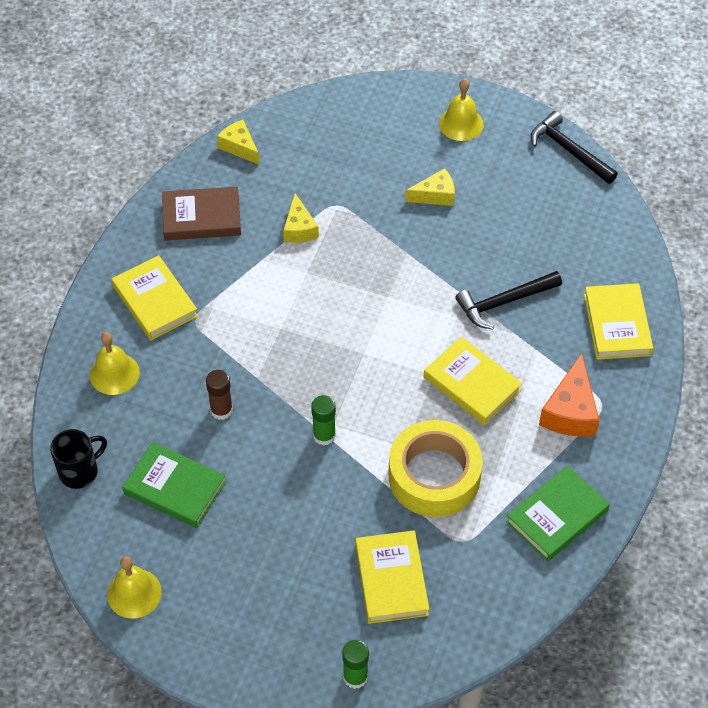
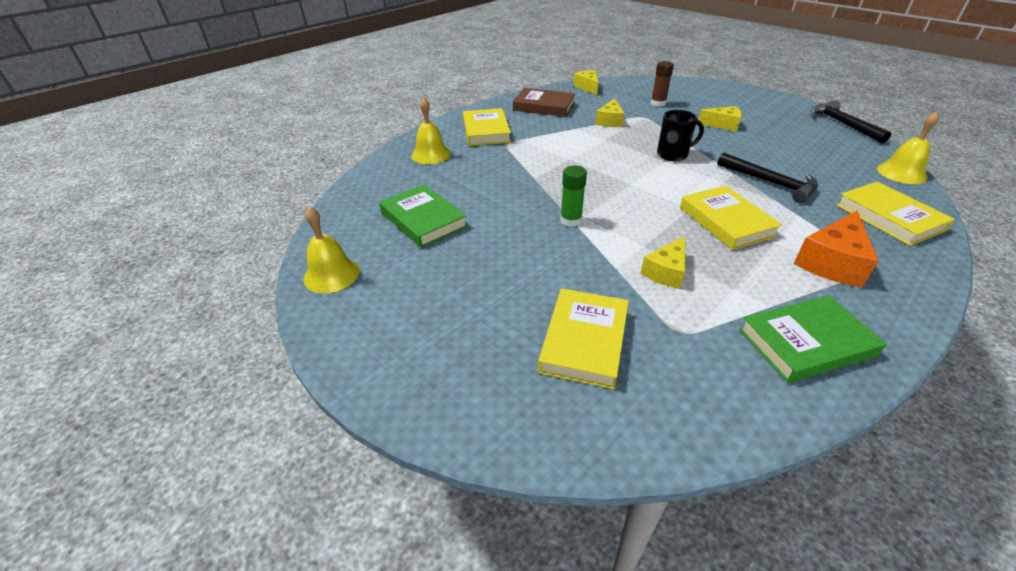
camera: 25 degrees right, 15 degrees down
(80, 471) = (361, 193): black mug -> black mug (673, 154)
(221, 410) = (494, 187): brown glue stick -> brown glue stick (658, 103)
(355, 677) = (494, 423): green glue stick -> none
(434, 476) = (666, 272): yellow tape -> yellow cheese
(461, 124) = (753, 101): yellow bell -> yellow bell (901, 173)
(504, 302) = (770, 183): black hammer -> black hammer turned 135 degrees counterclockwise
(617, 325) = (889, 217): yellow book -> yellow book turned 45 degrees counterclockwise

